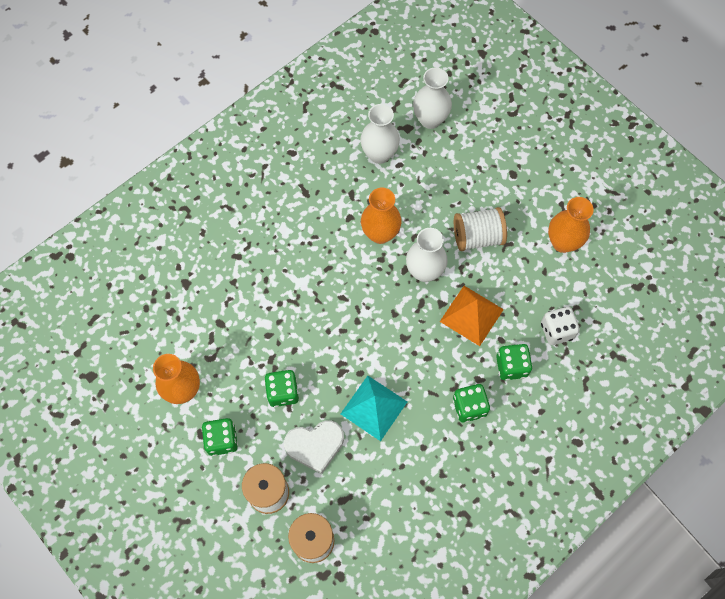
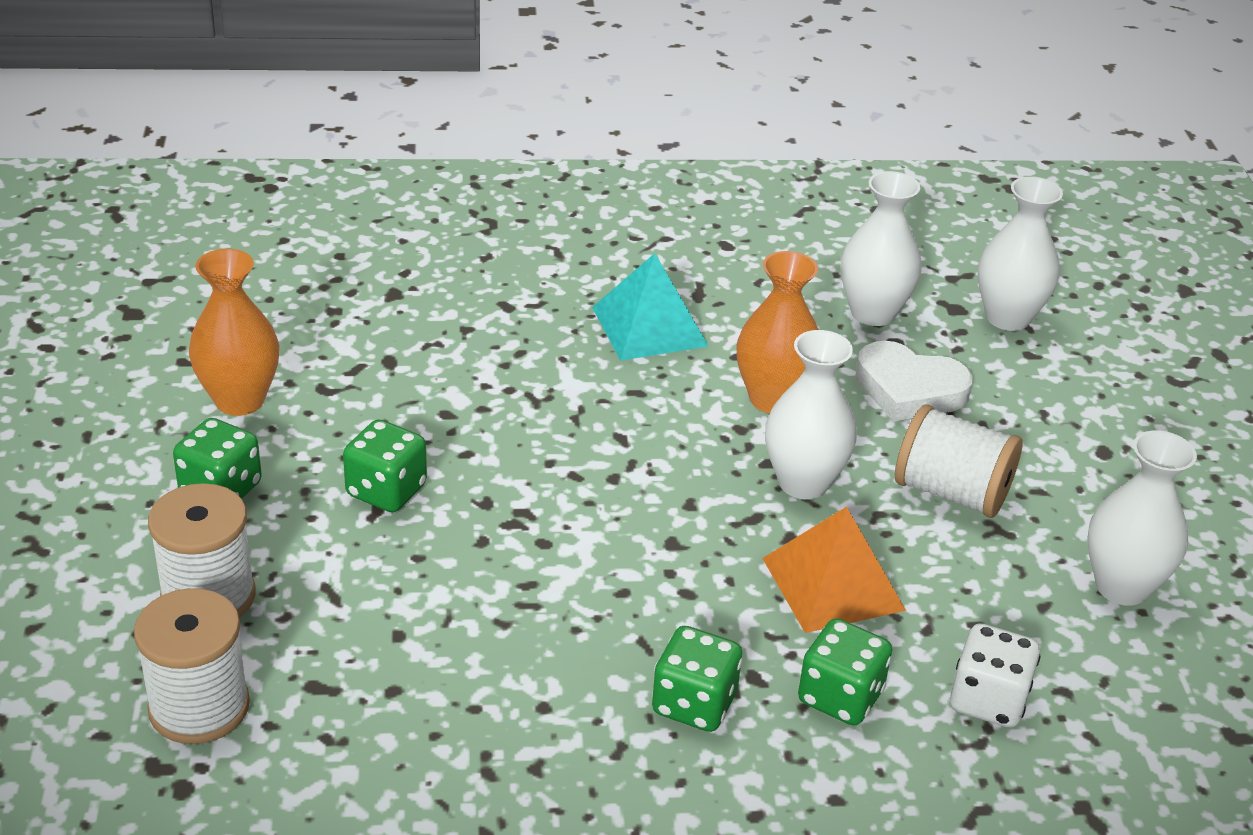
camera: 35 degrees right, 30 degrees down
(315, 446) = (357, 586): white heart -> white heart (909, 390)
(374, 408) = (515, 599): turquoise pyramid -> turquoise pyramid (649, 326)
(562, 242) = (1122, 587): orange vase -> white vase

